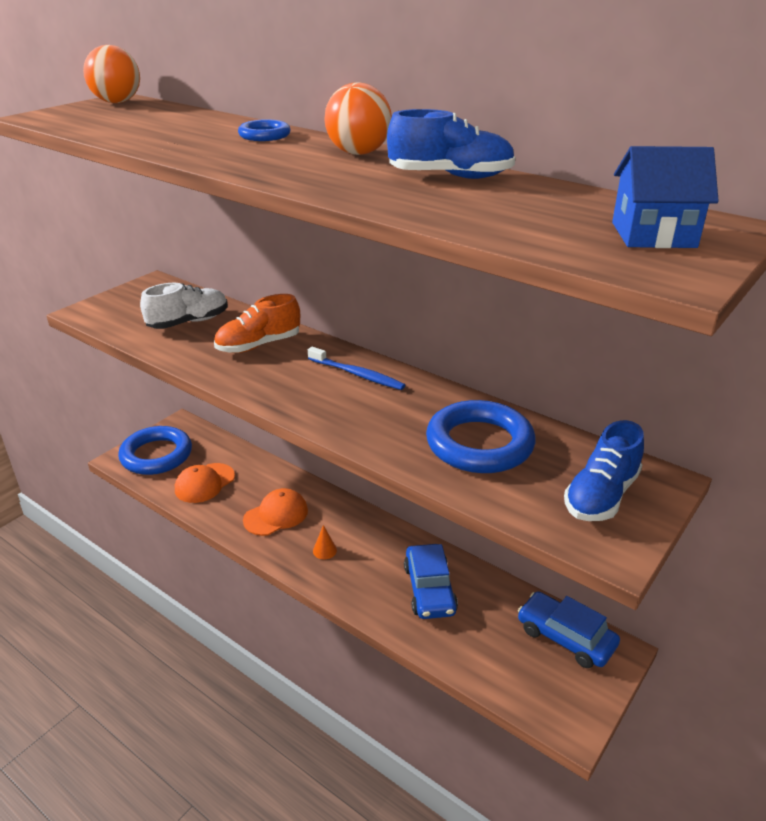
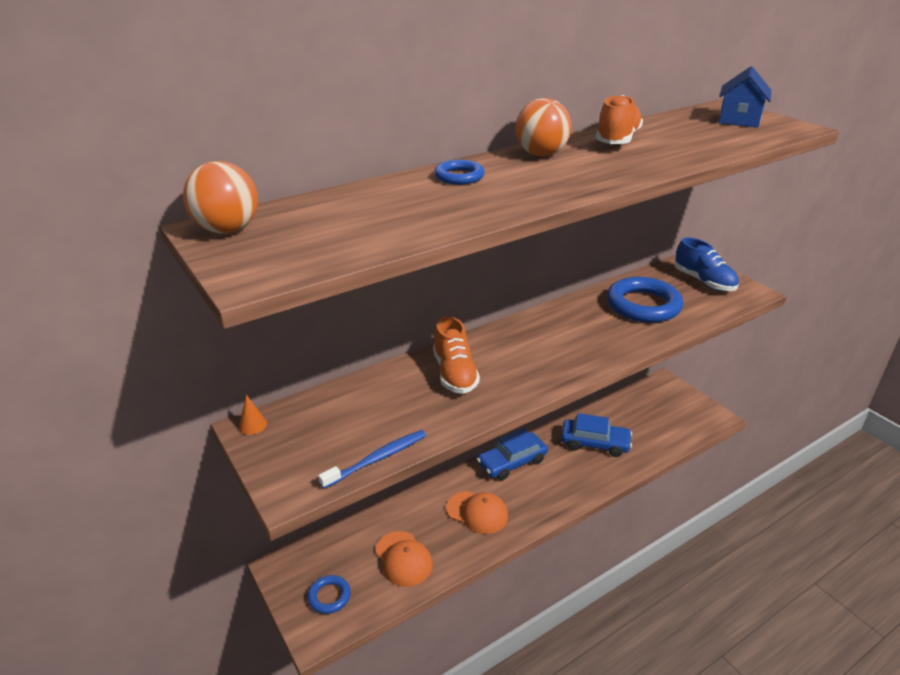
camera: 70 degrees left, 0 degrees up
(156, 455) = (329, 596): blue ring -> blue ring, size x0.50
(188, 322) = (377, 411): white shoe -> none
(276, 515) = (477, 512): orange cap -> orange cap turned 135 degrees clockwise
(324, 550) = (534, 490): orange cone -> orange cone (253, 425)
(357, 374) = (532, 333): blue toothbrush -> blue toothbrush (378, 459)
(450, 177) = (617, 140): blue shoe -> orange shoe
(565, 637) = (650, 397): blue car -> blue car (512, 462)

